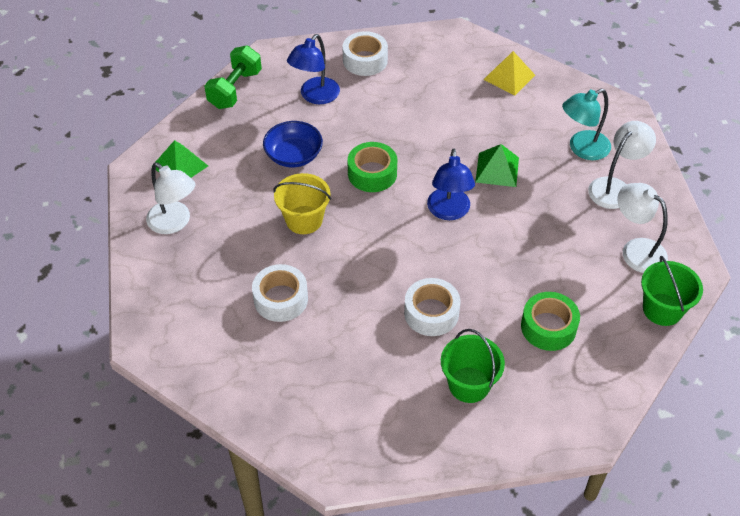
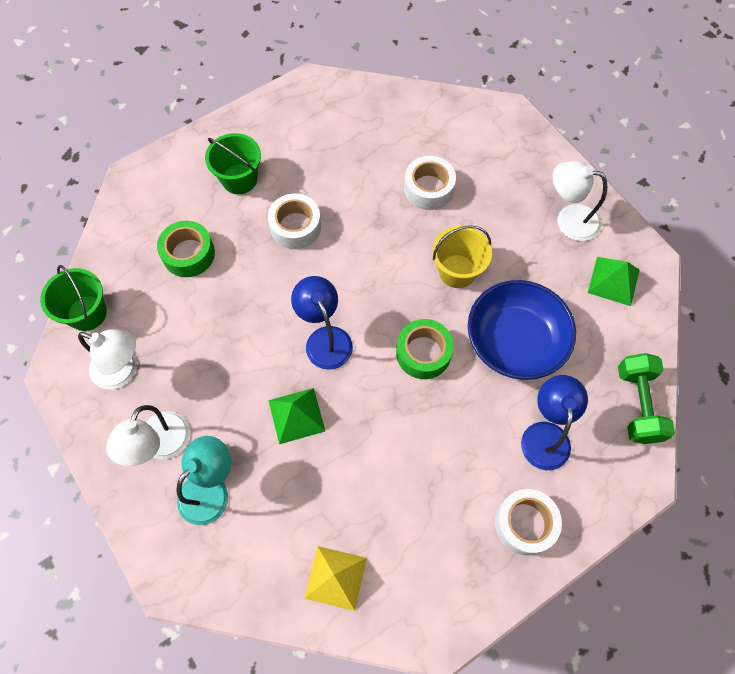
camera: 155 degrees right, 15 degrees up
(293, 155) = (515, 341): blue bowl -> blue bowl, size x1.56

